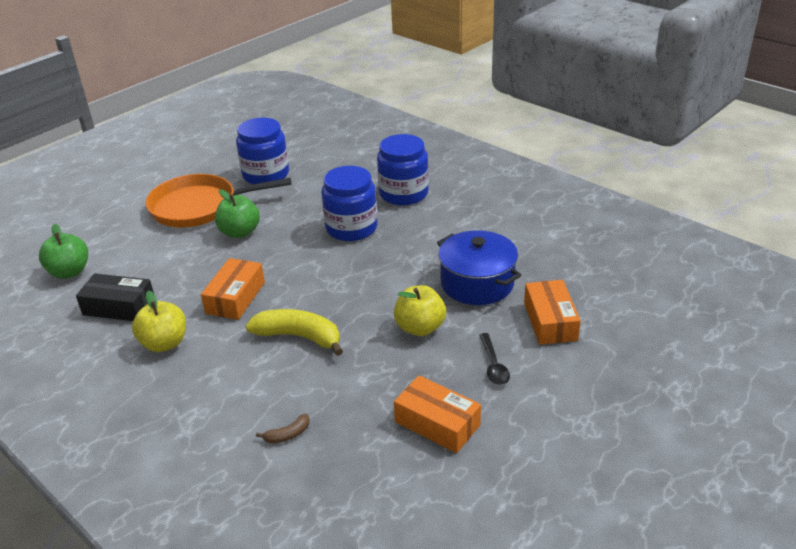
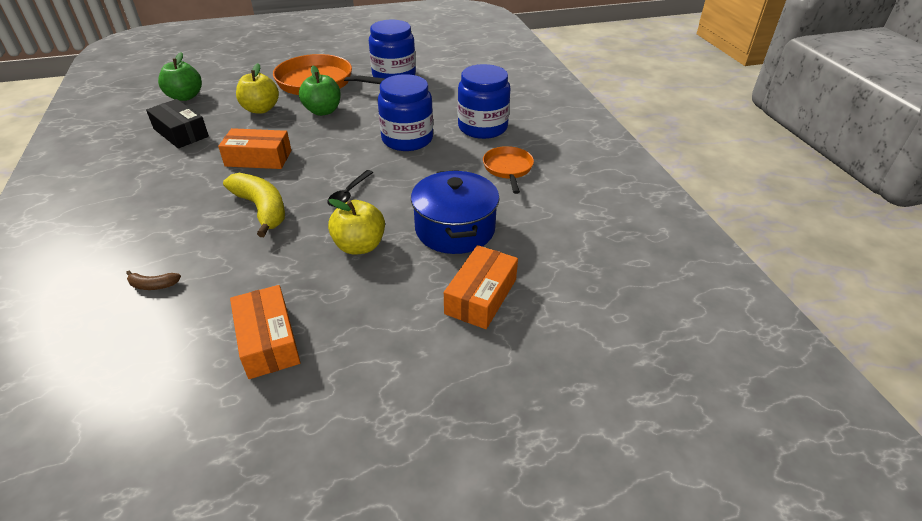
camera: 30 degrees right, 5 degrees up
(164, 343) = (172, 171): yellow apple -> yellow apple (261, 109)
(235, 298) = (258, 158): orange box -> orange box turned 45 degrees clockwise
(464, 220) = (508, 169): none -> orange pan
(493, 365) = (380, 312): black spoon -> black spoon (349, 193)

